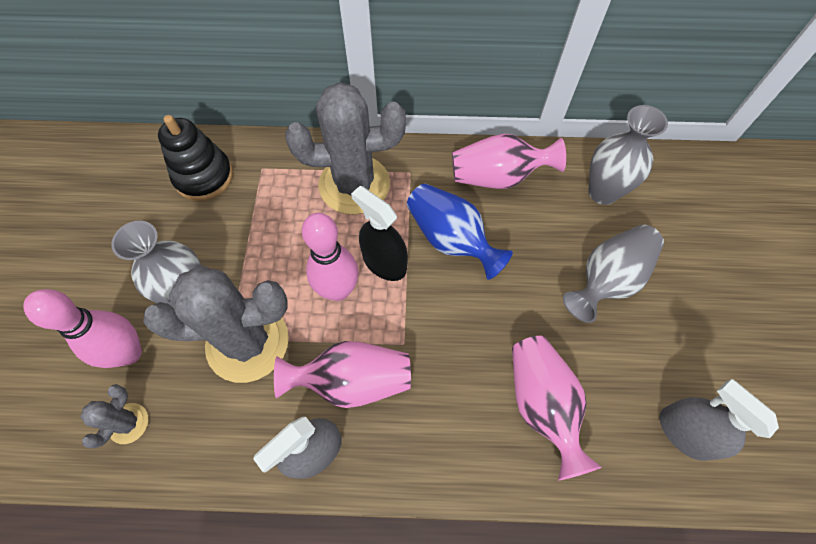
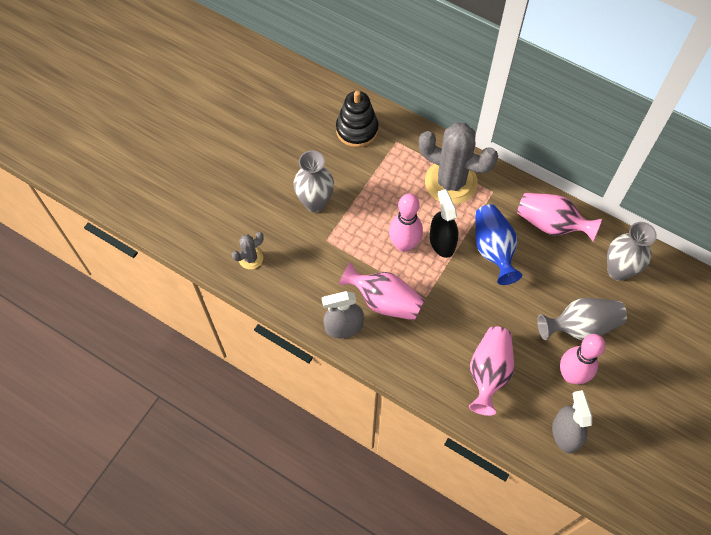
camera: 30 degrees right, 0 degrees up
(129, 353) = (266, 219): pink bowling pin -> pink bowling pin (571, 375)
(247, 342) = (335, 248): grey cactus -> none

